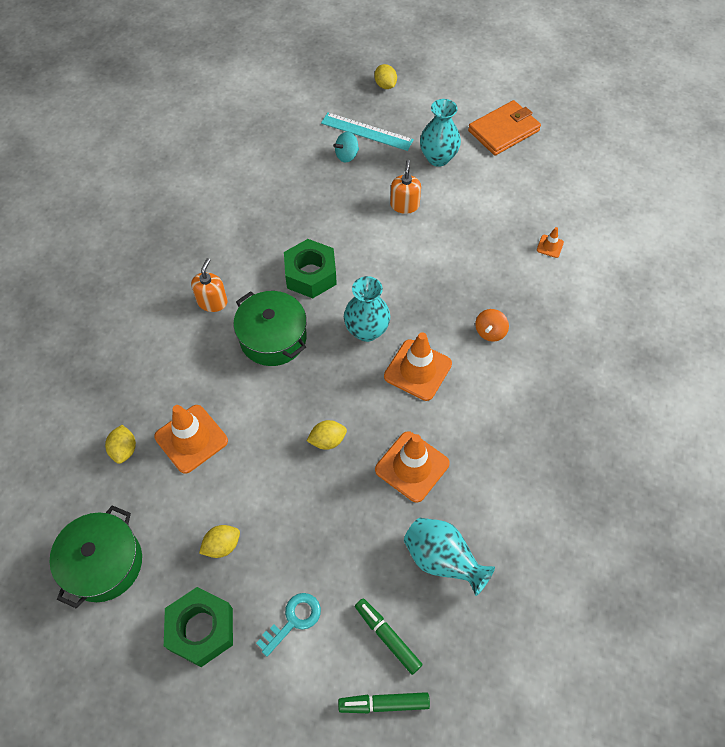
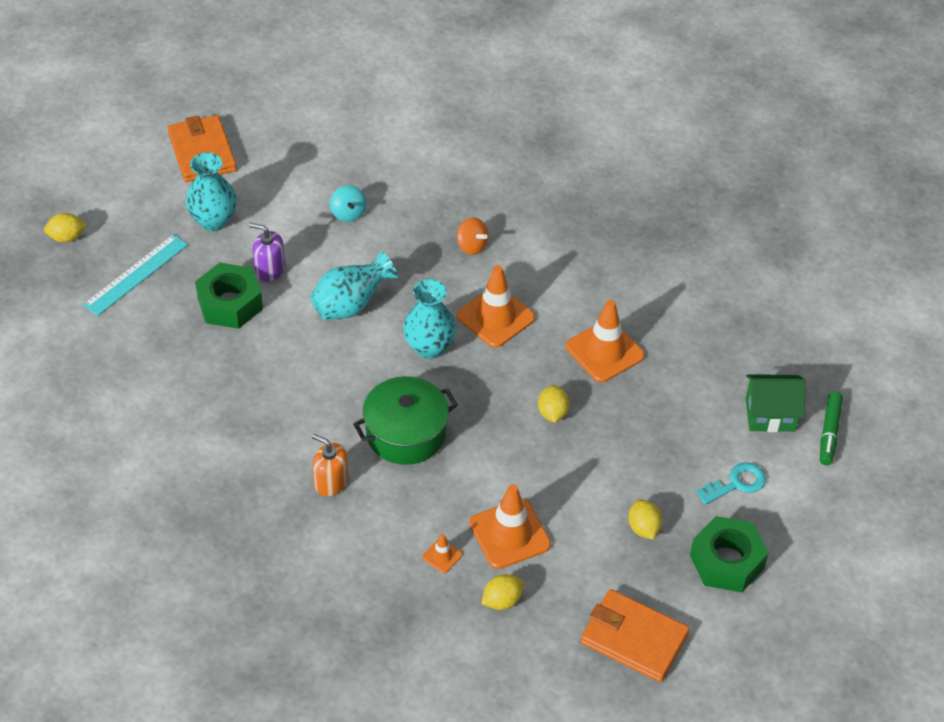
camera: 75 degrees left, 10 degrees down
(104, 563) = (633, 638): green pot -> orange wallet
(124, 450) = (502, 601): yellow lemon -> yellow lemon turned 45 degrees counterclockwise
(293, 620) = (736, 483): turquoise key -> turquoise key turned 90 degrees clockwise
(310, 274) = (332, 379): green nut -> green nut (230, 303)
(347, 155) = (165, 303): turquoise spinning top -> turquoise spinning top (348, 213)
(387, 637) = (770, 414): green marker -> green house
(404, 205) = (270, 269): orange soap dispenser -> purple soap dispenser
(442, 560) = (707, 354): turquoise vase -> turquoise vase (351, 305)
(550, 246) = (384, 166): orange traffic cone -> orange traffic cone (442, 556)

